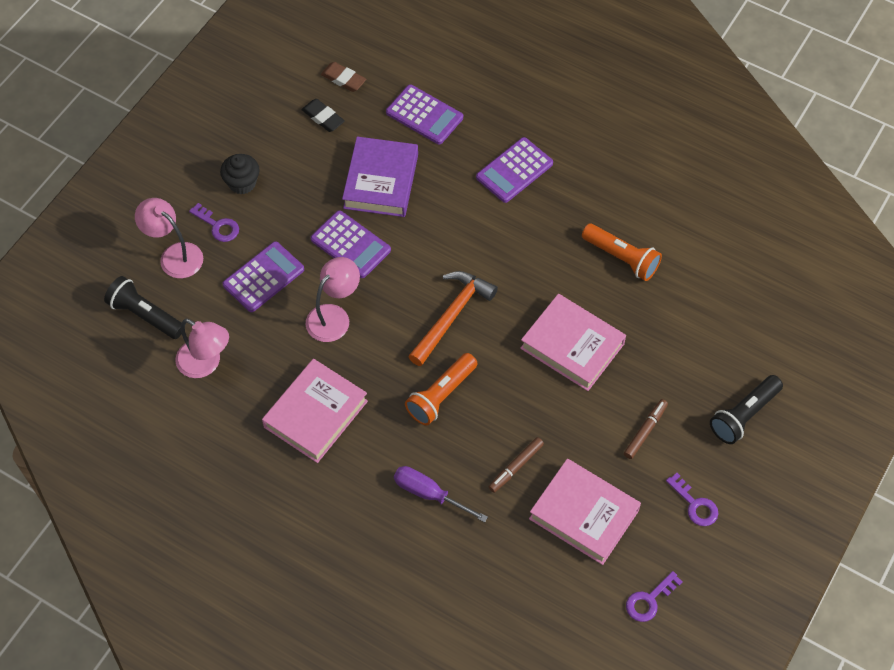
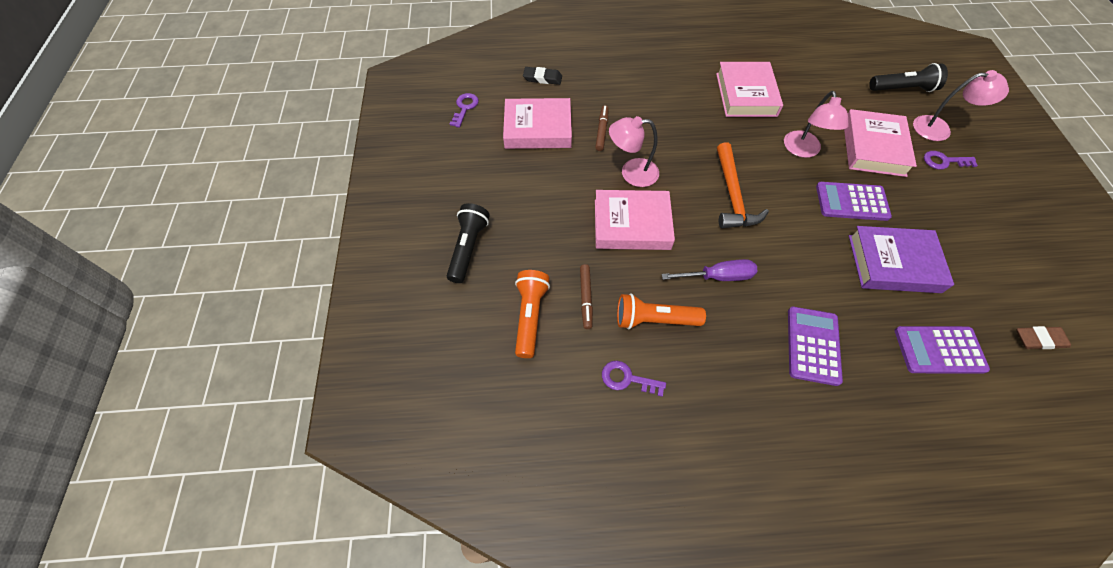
camera: 145 degrees right, 0 degrees up
(206, 364) = (836, 85): pink lamp -> pink lamp (631, 173)
(242, 183) = (973, 199): black cupcake -> none
(263, 277) = (873, 147): purple calculator -> pink book
(323, 117) = (1002, 290): black eraser -> black eraser (542, 78)
(381, 181) = (893, 264): purple book -> purple book turned 60 degrees counterclockwise
(429, 494) = (638, 92): purple screwdriver -> purple screwdriver (717, 276)
(441, 395) = (686, 144): orange flashlight -> orange flashlight (530, 316)
(645, 431) = (534, 197): brown marker -> brown marker (586, 298)
(695, 505) = (468, 171): purple key -> purple key (627, 379)

